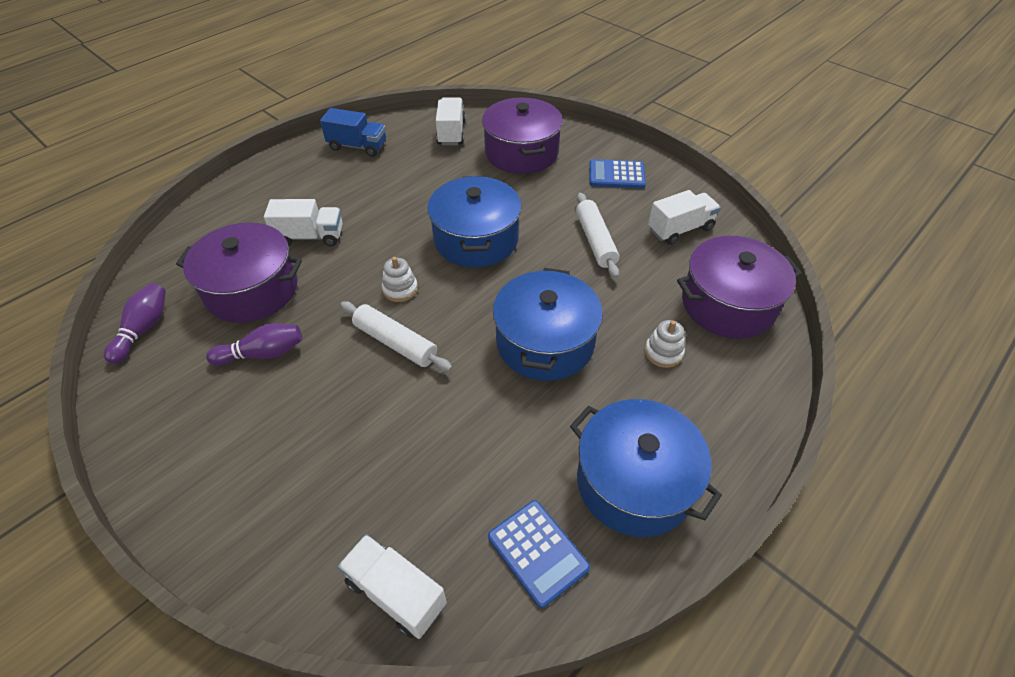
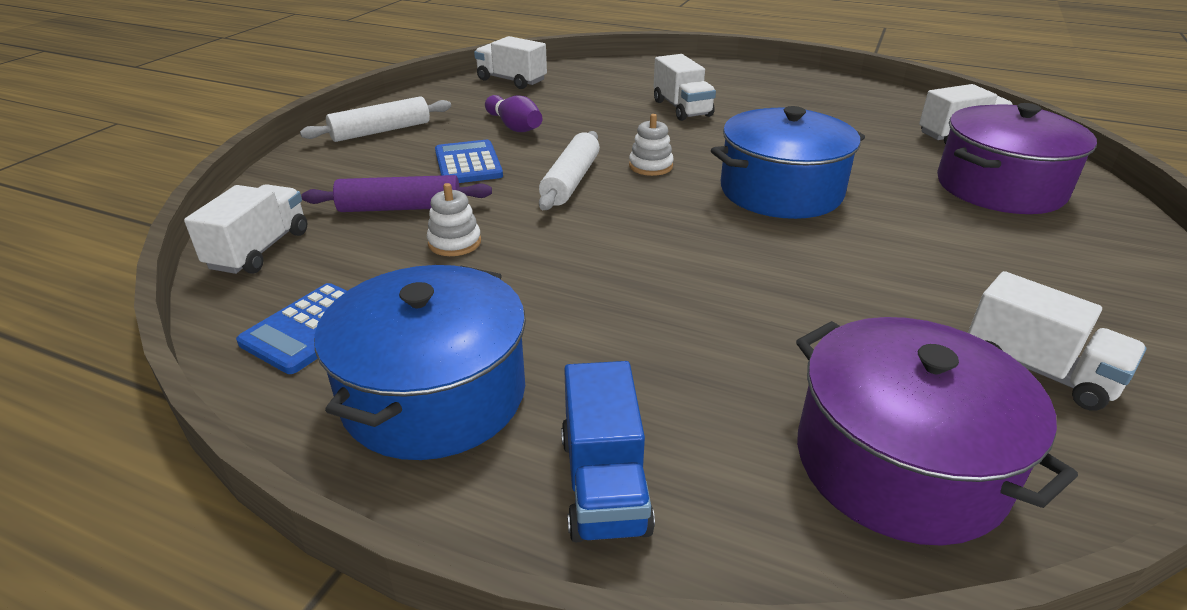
camera: 70 degrees right, 15 degrees down
(143, 329) = (511, 80): purple bowling pin -> white truck
(252, 290) = (587, 104): purple pot -> none
(357, 146) = (849, 96): blue truck -> blue truck (604, 483)
(376, 469) = (400, 208): none -> purple rolling pin
(545, 342) = (642, 274): blue pot -> none
(595, 241) = (890, 282): white rolling pin -> white rolling pin (381, 131)
(616, 175) = (1082, 276): blue calculator -> blue calculator (468, 163)
(663, 352) = (705, 390): white stacking toy -> white stacking toy (454, 243)

